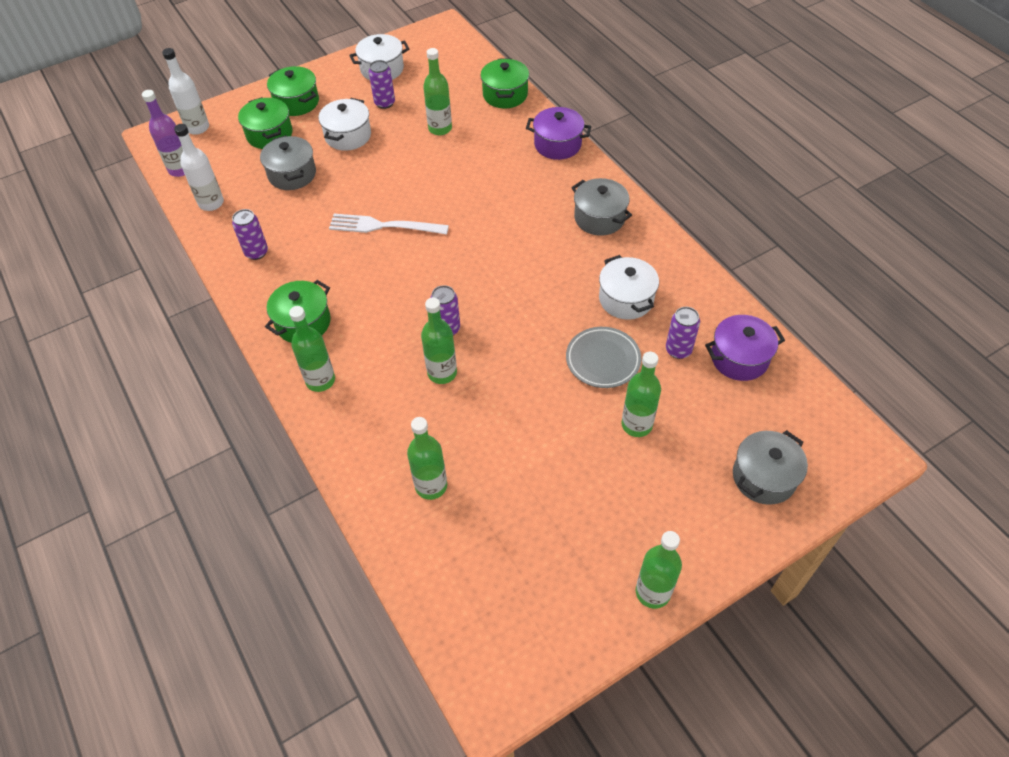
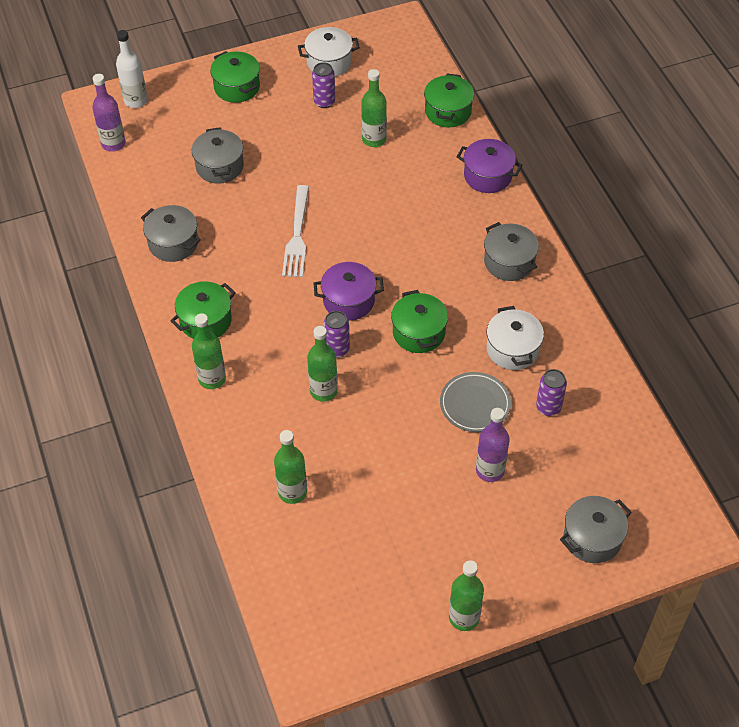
camera: 10 degrees right, 0 degrees up
(211, 203) = (138, 185): white bottle -> none
(256, 252) = (173, 243): purple can -> grey pot
(269, 134) = (204, 119): green pot -> green pot (419, 332)
(348, 136) = (281, 133): white pot -> none
(383, 226) = (297, 236): white fork -> white fork turned 105 degrees counterclockwise
(636, 425) = (490, 470): green bottle -> purple bottle
(739, 358) = (604, 425): purple pot -> purple pot (349, 301)

